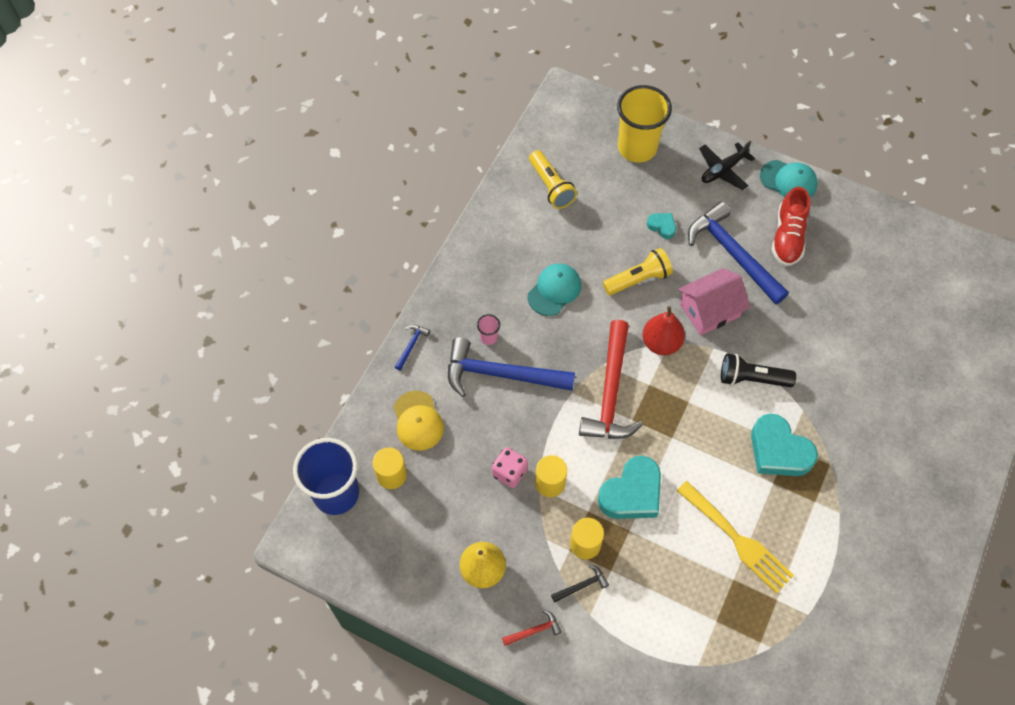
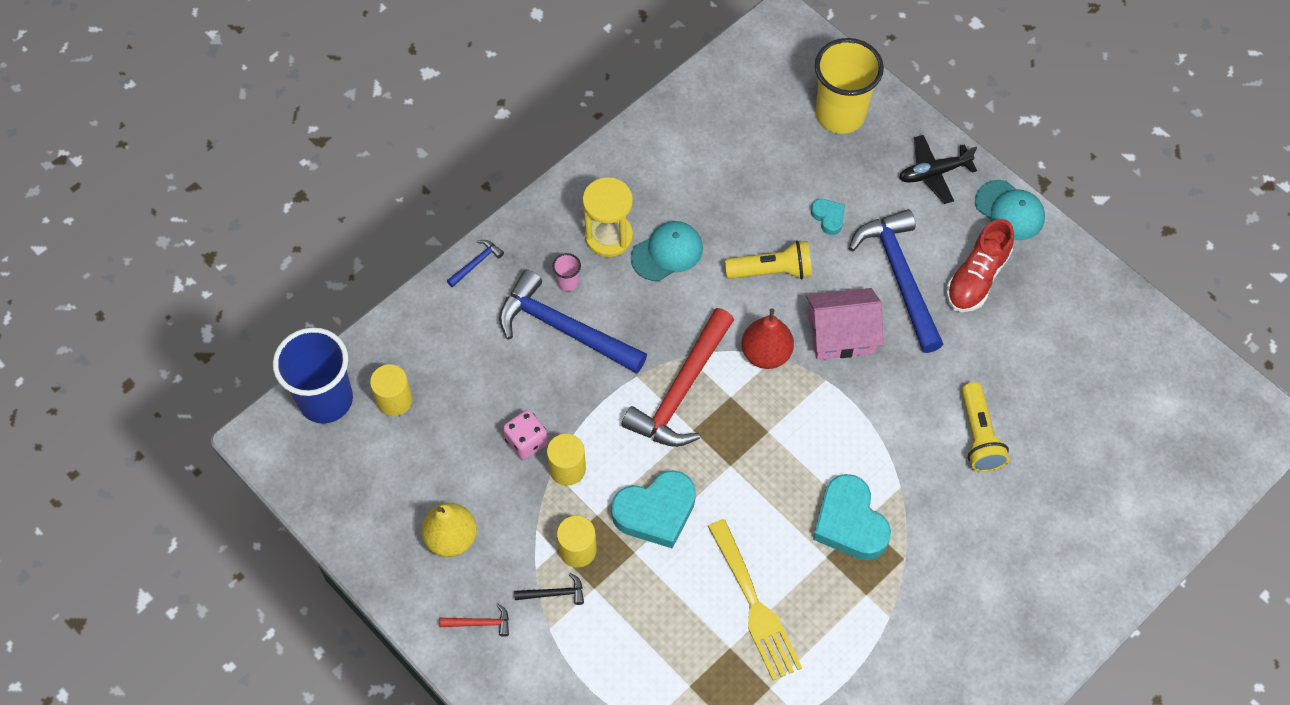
camera: 20 degrees right, 0 degrees up
(418, 421) = (448, 350): yellow cap -> none
(505, 292) = (609, 236): none -> yellow hourglass
(551, 186) = (716, 129): yellow flashlight -> yellow flashlight (978, 436)
(752, 378) = (856, 430): black flashlight -> none

